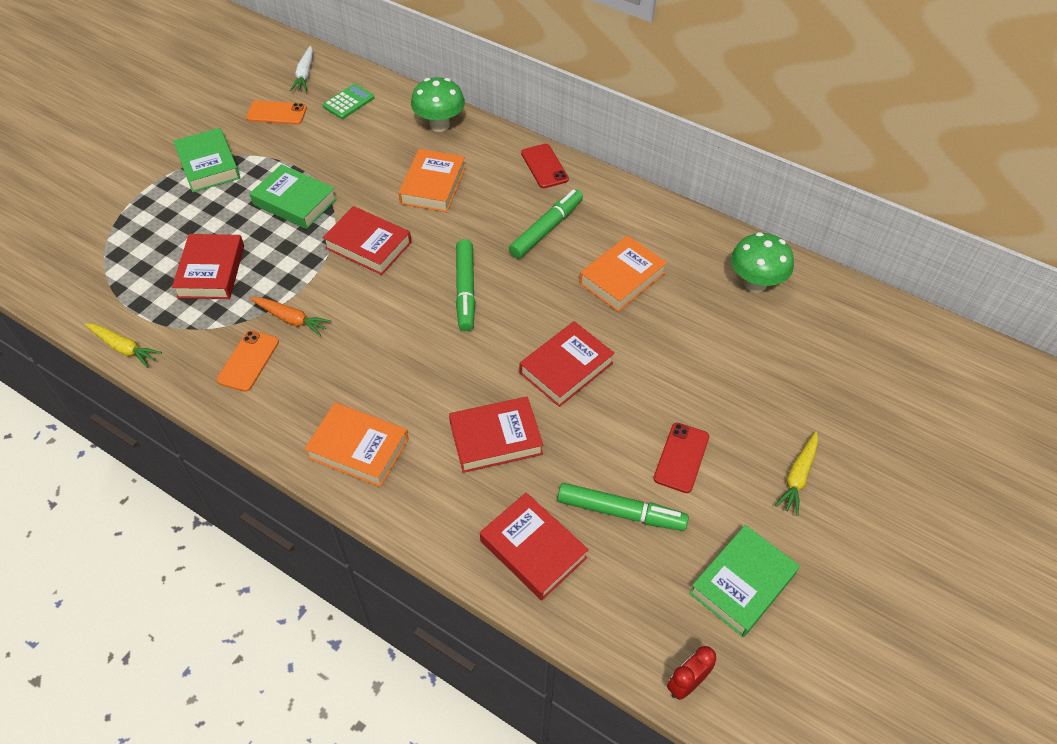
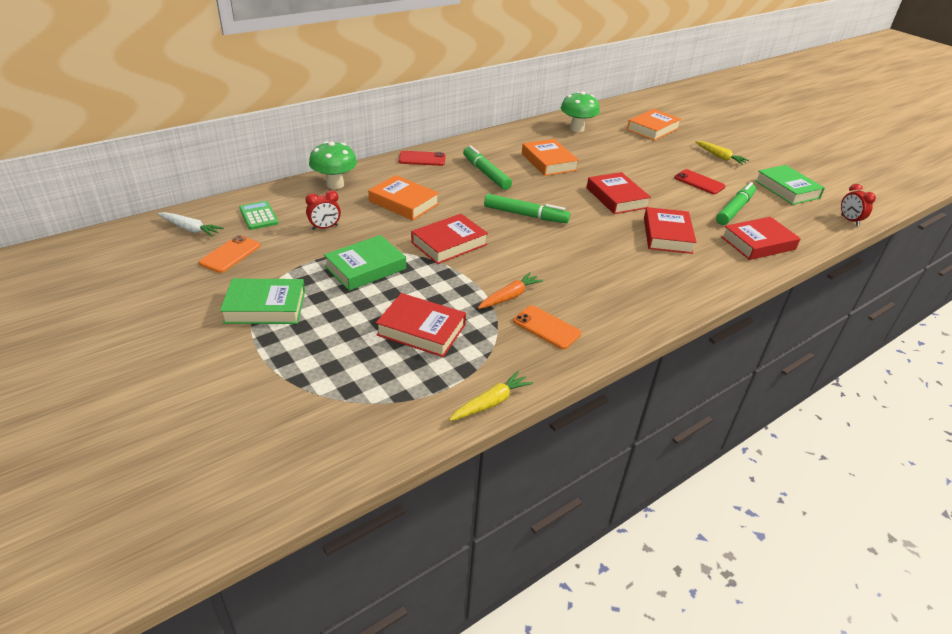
camera: 70 degrees left, 15 degrees down
(351, 150) = (325, 227): none -> red clock
(358, 448) = (659, 291): orange book -> orange book (652, 129)

